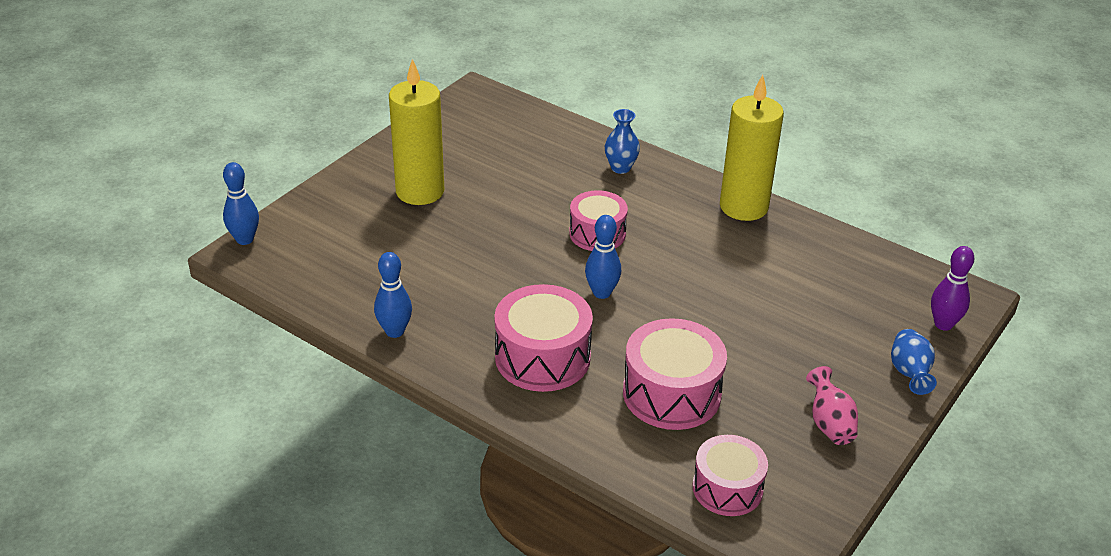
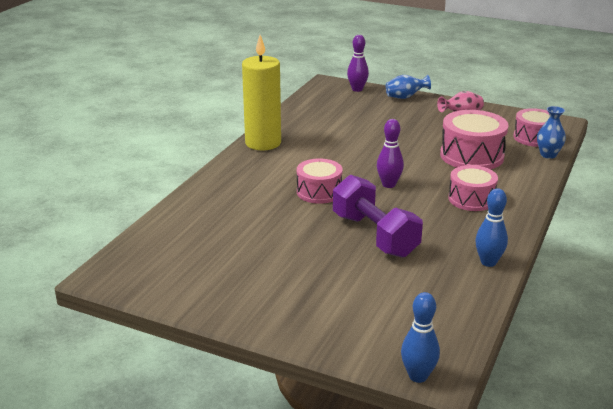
camera: 100 degrees left, 10 degrees down
(420, 191) = (293, 281): yellow candle -> none
(484, 258) = (374, 235): none -> purple dumbbell
(542, 357) = (471, 199): pink drum -> pink drum, size x0.66
(601, 293) = (389, 184): blue bowling pin -> purple bowling pin
(620, 168) = (225, 190): blue vase -> blue vase (548, 155)

